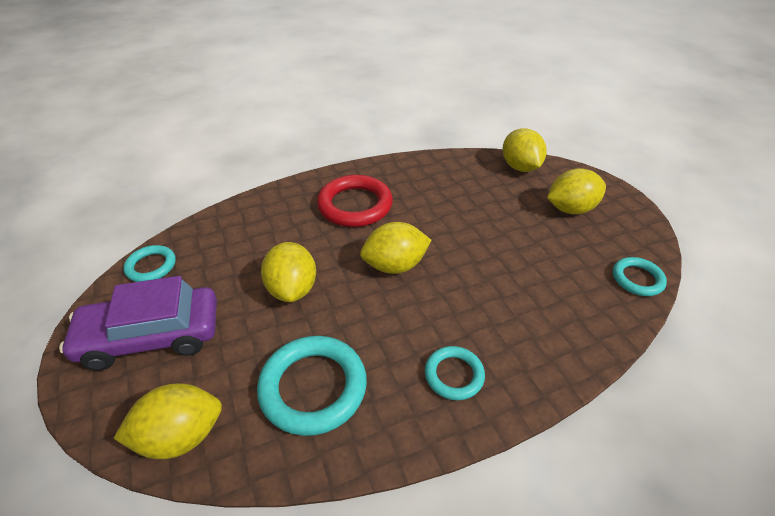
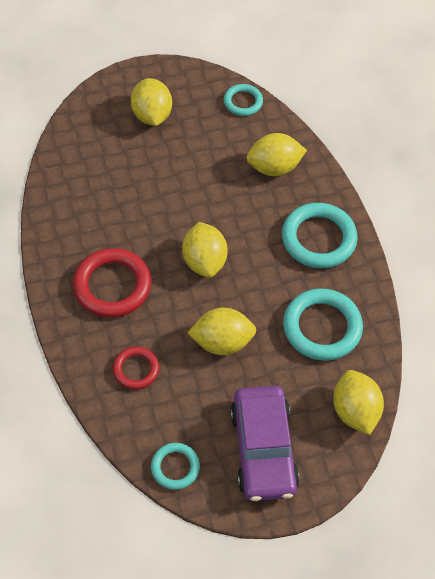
camera: 85 degrees left, 15 degrees up
(263, 229) = (136, 369): none -> red ring
(454, 375) = (318, 238): turquoise ring -> turquoise ring, size x1.76
(520, 167) = (78, 134): yellow lemon -> yellow lemon (274, 167)

